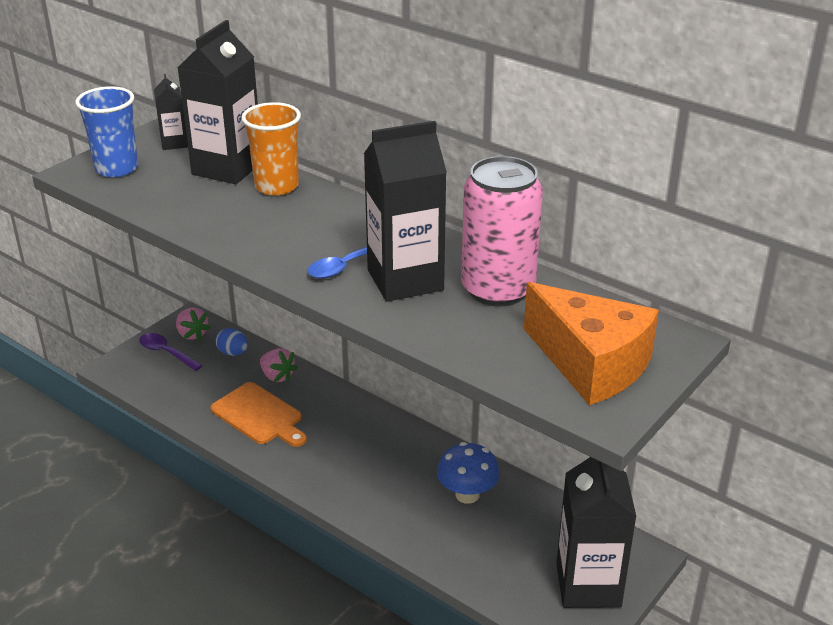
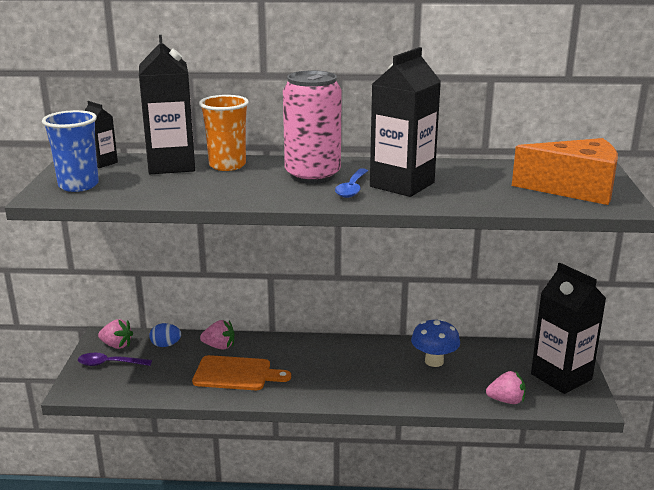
camera: 35 degrees left, 10 degrees down
(487, 581) = (506, 400): none -> pink strawberry
(498, 289) = (464, 174): pink can -> pink can (312, 175)

